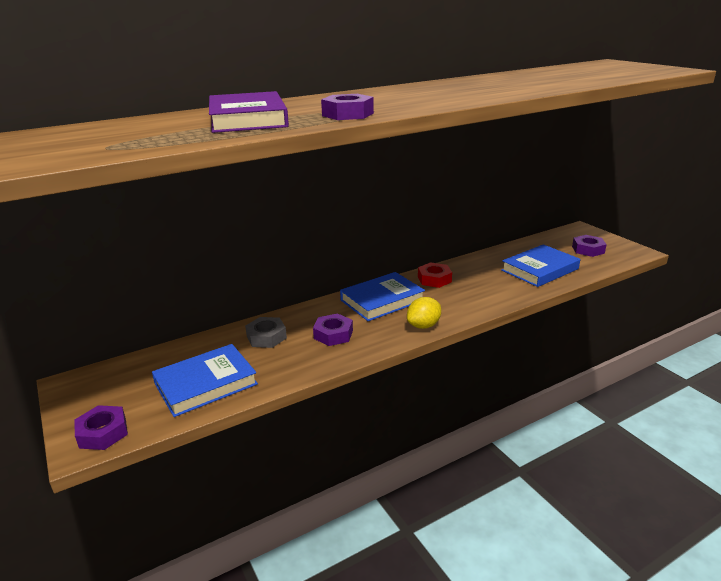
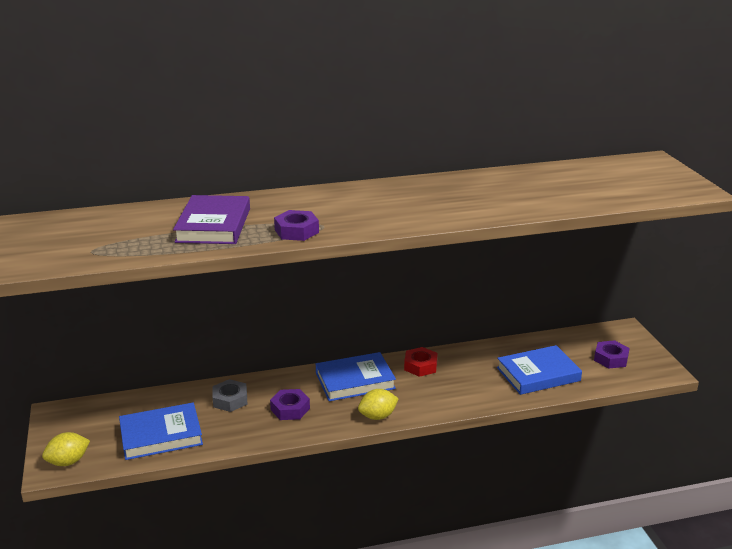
camera: 15 degrees right, 0 degrees up
(103, 433) = (68, 462): purple nut -> yellow lemon

